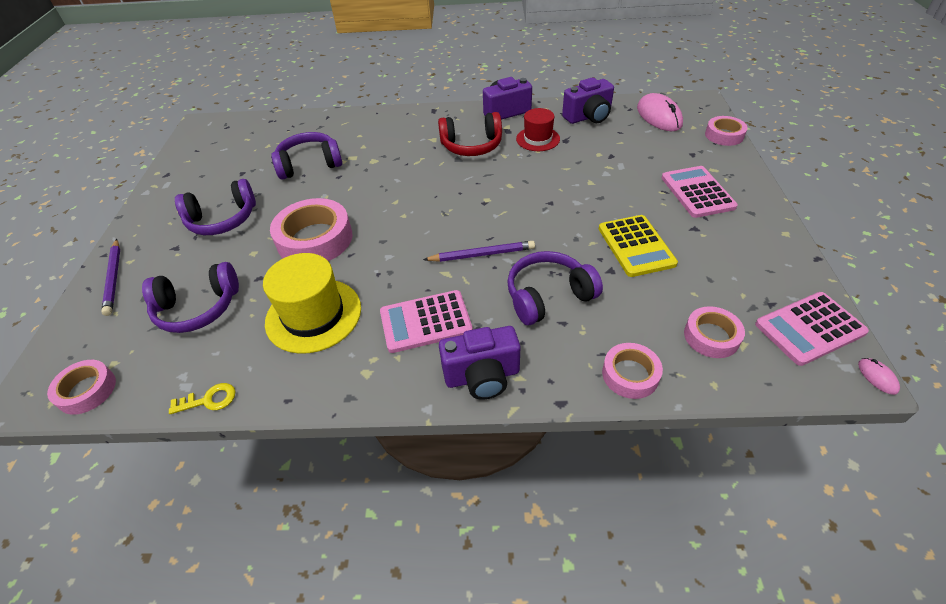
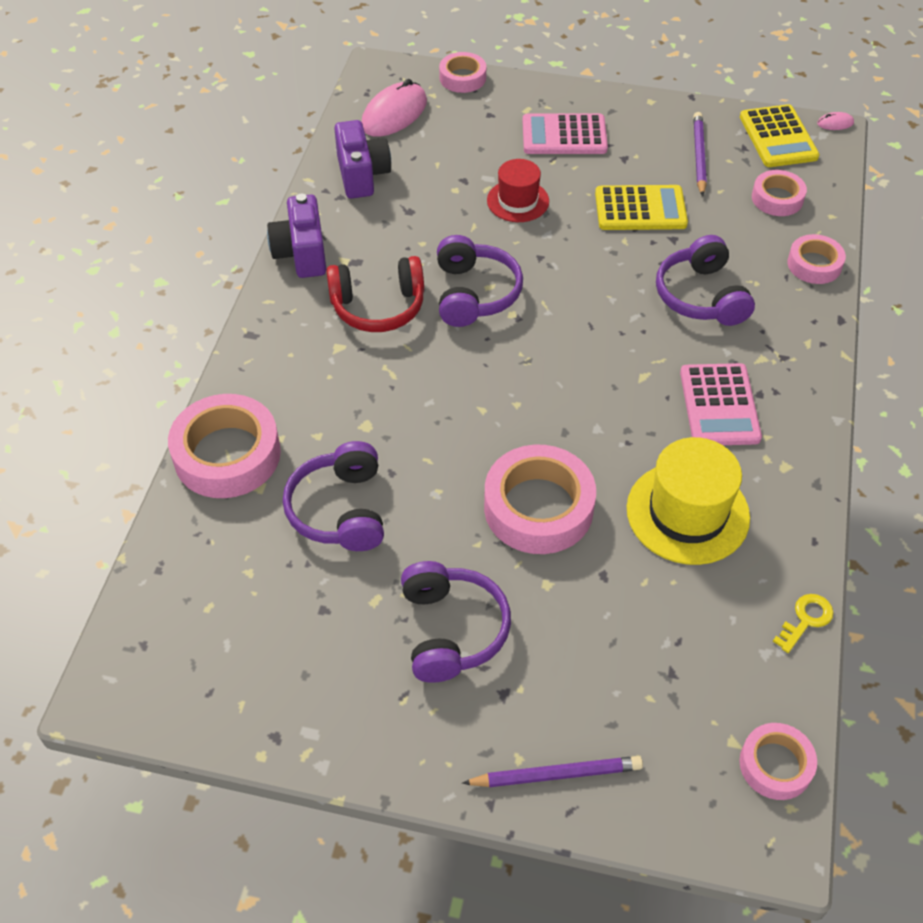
camera: 80 degrees left, 5 degrees up
(198, 308) = (648, 646): purple headphones -> purple headphones (474, 294)
(209, 400) = (806, 620): yellow key -> yellow key turned 45 degrees clockwise
(345, 122) = (227, 454): none -> pink tape
(472, 146) = (378, 307): red headphones -> red headphones turned 75 degrees clockwise
(482, 254) = (619, 338): purple pencil -> purple pencil (699, 155)
(482, 376) = (802, 370): purple camera -> none
(538, 139) = (393, 236): red hat -> red hat (518, 201)
(659, 116) = (394, 114): pink mouse -> pink mouse turned 45 degrees counterclockwise
(809, 328) = (778, 137): pink calculator -> yellow calculator

